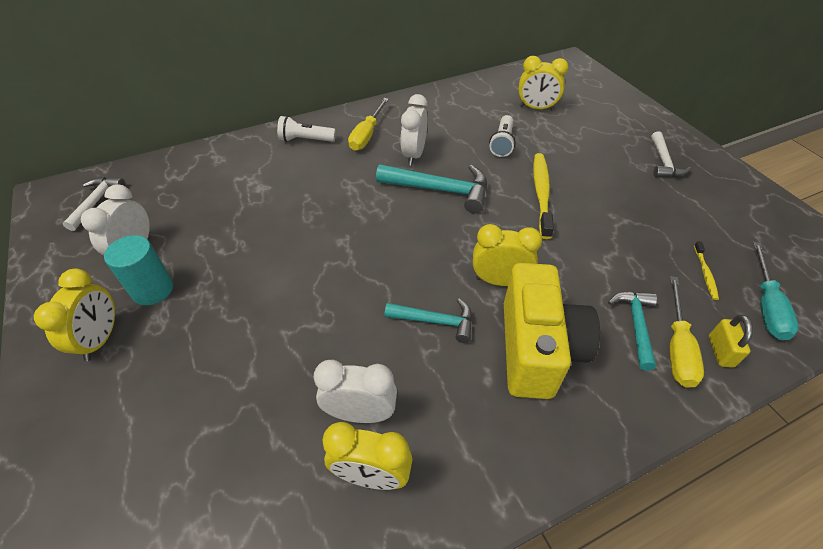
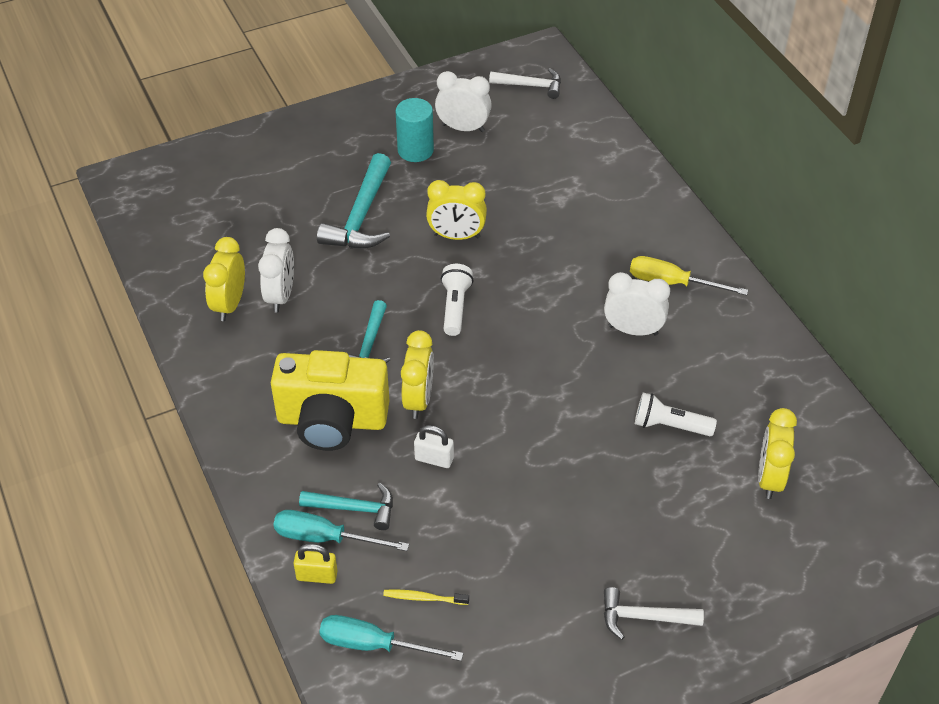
camera: 90 degrees right, 0 degrees up
(101, 339) = (364, 133): yellow clock -> yellow clock (456, 236)
(306, 140) = (654, 226): white flashlight -> white flashlight (455, 307)
(440, 190) = (564, 354): turquoise hammer -> turquoise hammer (361, 216)
(541, 193) = (563, 456): yellow toothbrush -> none
(564, 269) = (434, 459): none -> white padlock
(677, 347) = (325, 538): yellow screwdriver -> turquoise screwdriver

